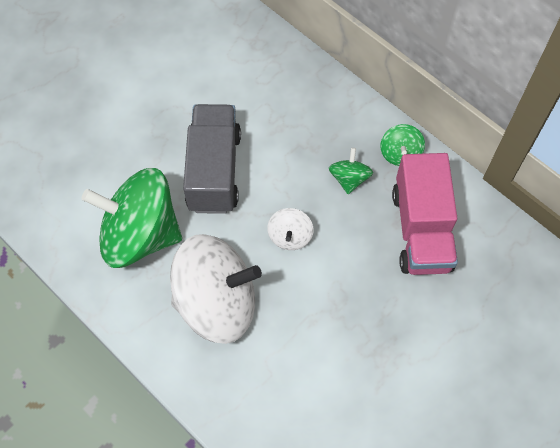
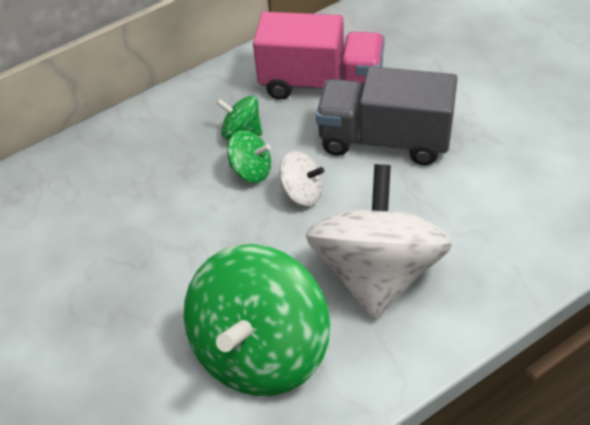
camera: 75 degrees left, 15 degrees down
(214, 171) = (188, 259): grey truck -> grey truck (385, 140)
(400, 154) = (223, 87): green spinning top -> green spinning top (251, 171)

